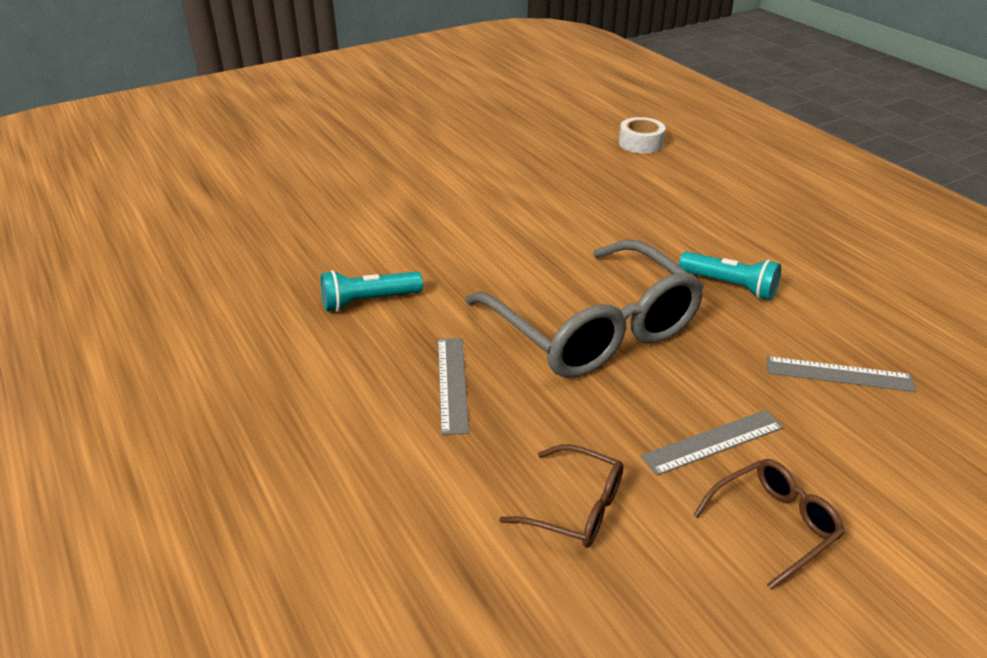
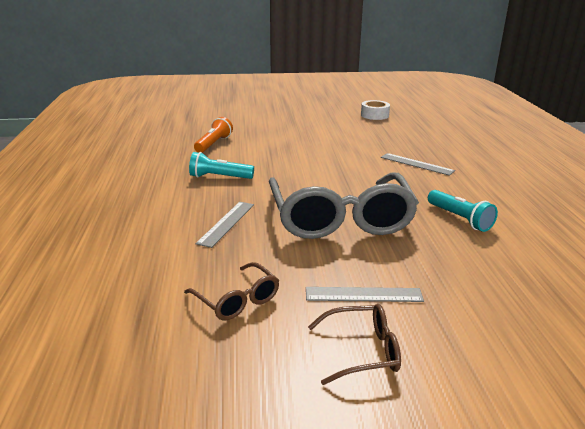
camera: 25 degrees right, 10 degrees down
(302, 237) = (213, 144): none -> orange flashlight
(640, 143) = (466, 138): white tape -> white tape (374, 115)
(839, 374) = (499, 284): grey ruler -> grey ruler (416, 164)

